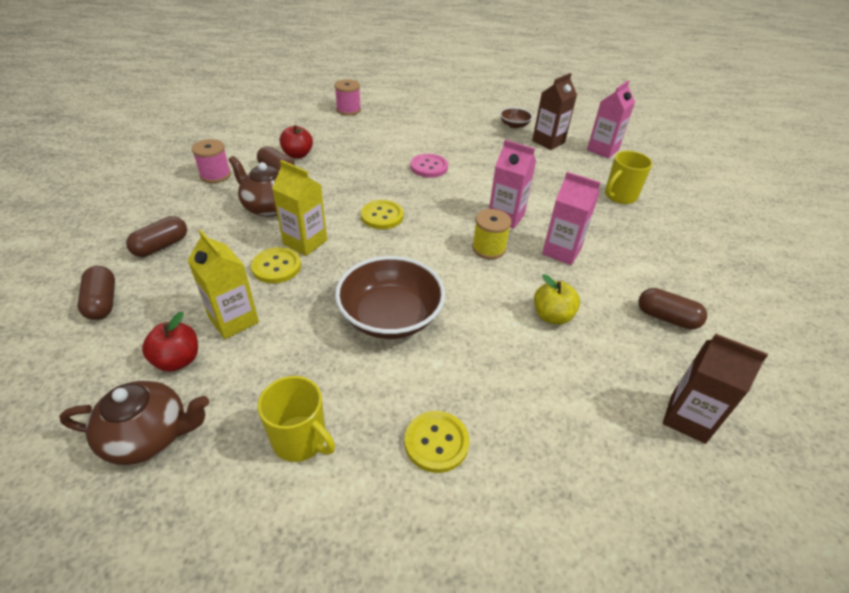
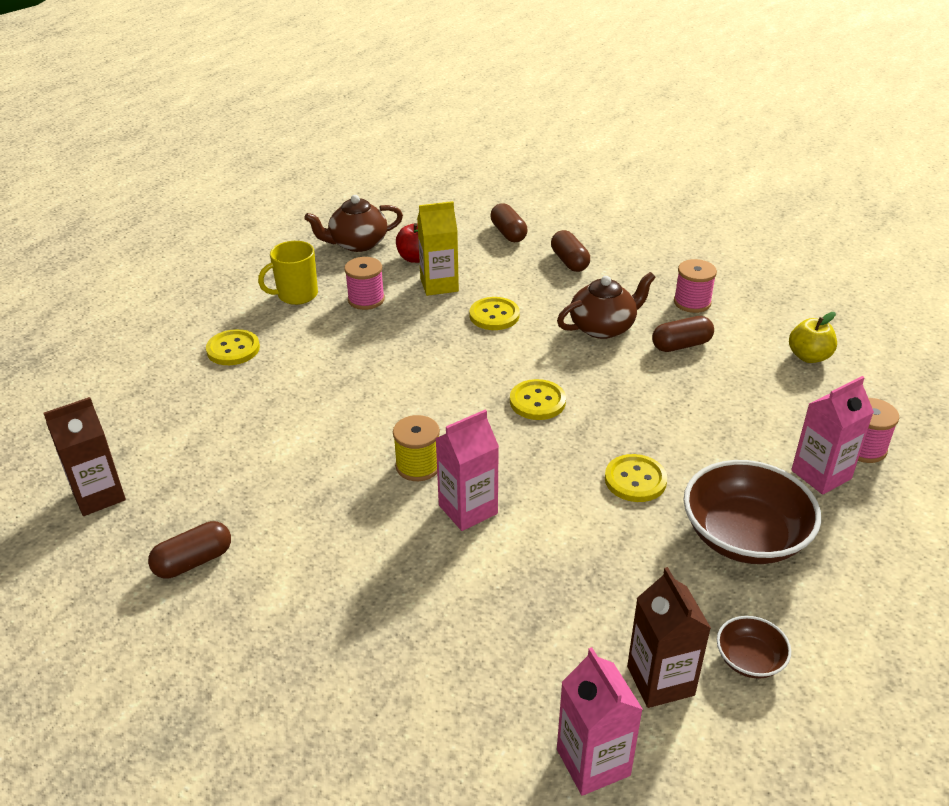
camera: 120 degrees right, 5 degrees down
(102, 302) = (508, 233): brown capsule -> brown capsule turned 60 degrees clockwise
(149, 436) = (357, 244): brown teapot -> brown teapot turned 45 degrees clockwise
(285, 367) = (366, 299): none -> pink spool
(298, 155) = (720, 368): red apple -> none
(305, 242) = (522, 338): yellow carton -> none
(390, 316) = (374, 363): brown bowl -> brown bowl (744, 536)
(429, 167) = (635, 480): pink button -> yellow button
(552, 316) = (281, 468): yellow apple -> yellow apple (809, 356)
(561, 251) = (365, 529): pink carton -> pink carton (821, 474)
(619, 196) = (433, 680): yellow mug -> none

